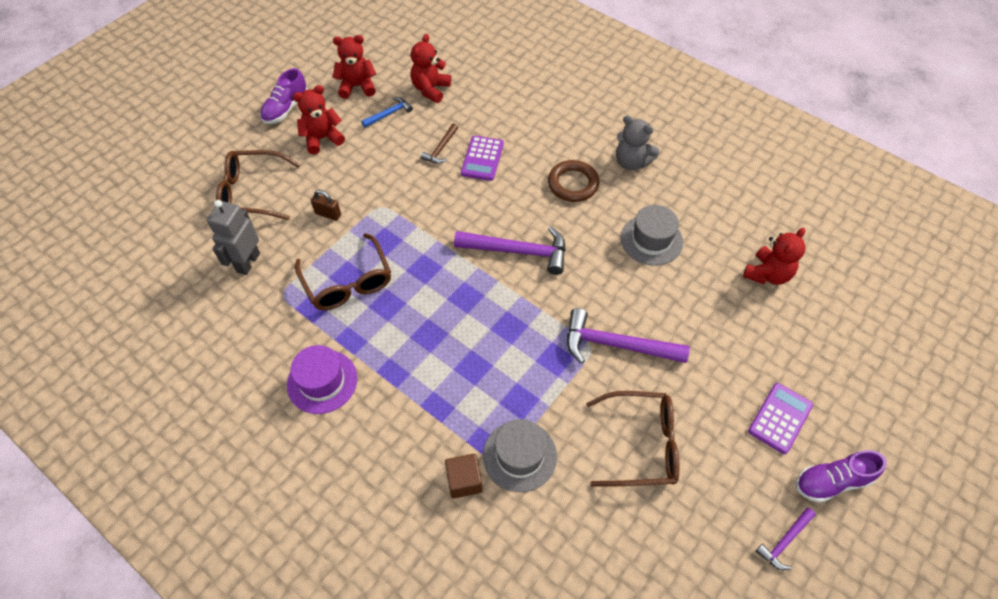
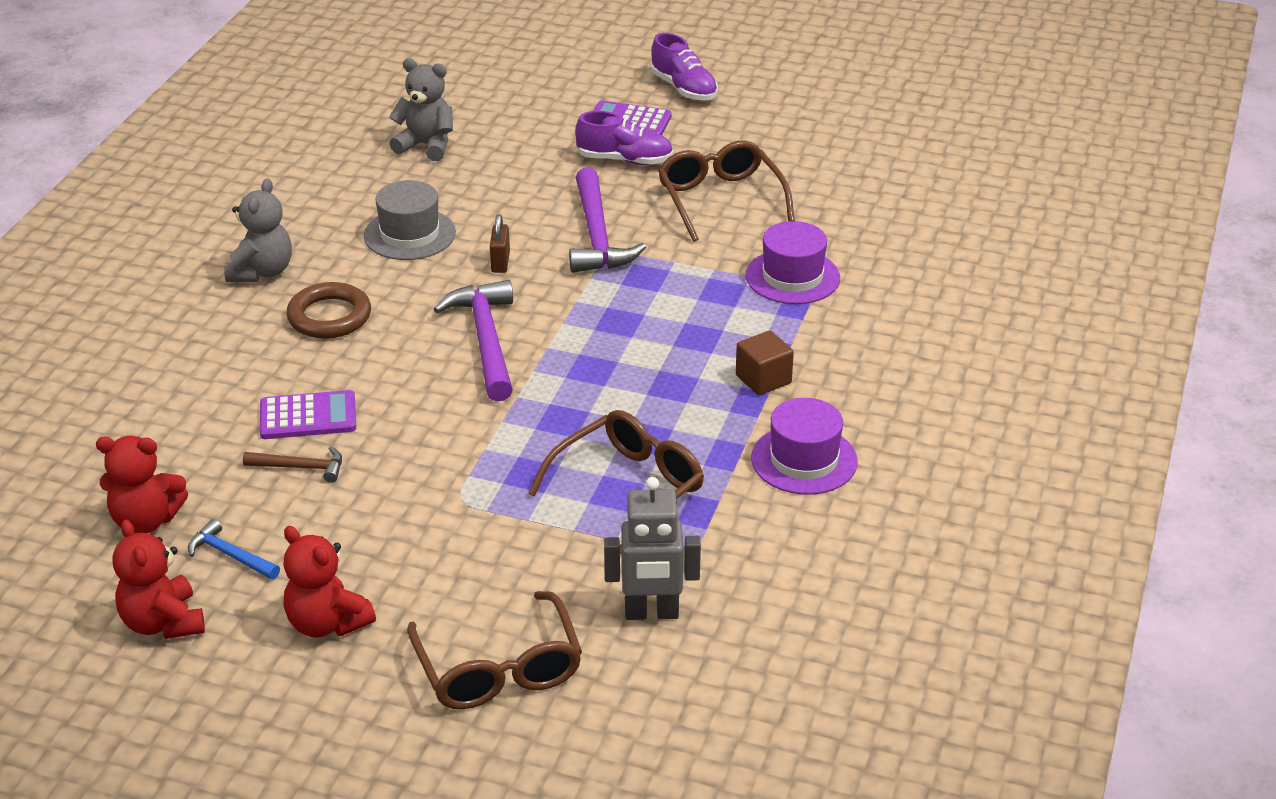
camera: 110 degrees left, 20 degrees down
(286, 108) = (259, 707): purple shoe -> purple shoe (625, 160)
(328, 214) = (505, 554): brown padlock -> brown padlock (500, 262)
(464, 481) = (852, 308): brown cube -> brown cube (763, 379)
(519, 456) = (792, 277): grey hat -> purple hat
(767, 274) = (426, 145): red teddy bear -> grey teddy bear
(784, 541) = (767, 108): purple hammer -> none

